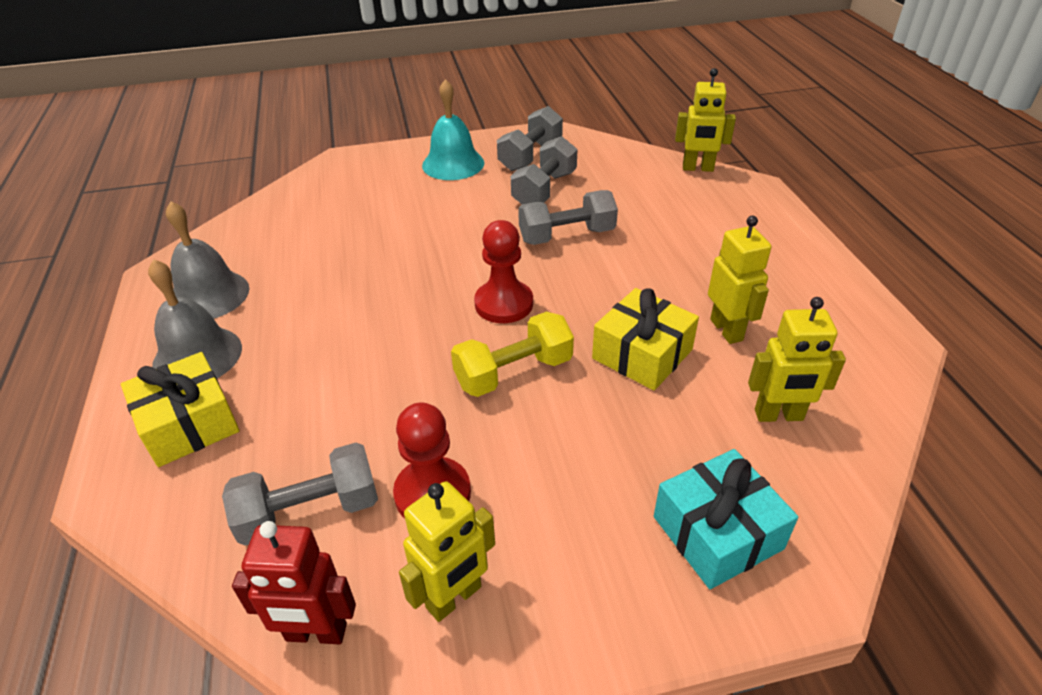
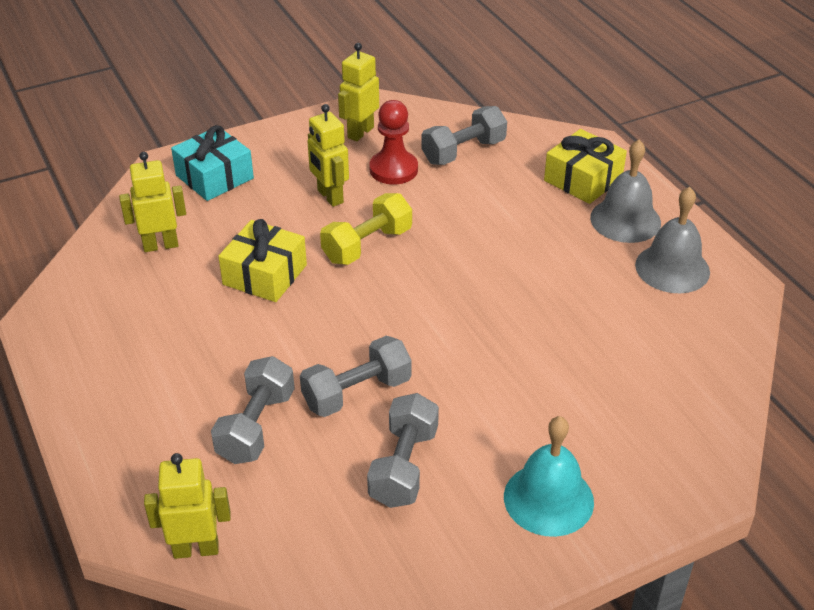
camera: 165 degrees right, 0 degrees up
(316, 633) = (424, 112): red robot -> none
(504, 304) = (397, 301): red pawn -> none
(530, 155) = (446, 538): grey dumbbell -> grey dumbbell (256, 426)
(727, 330) = (190, 307): yellow robot -> yellow robot (330, 196)

